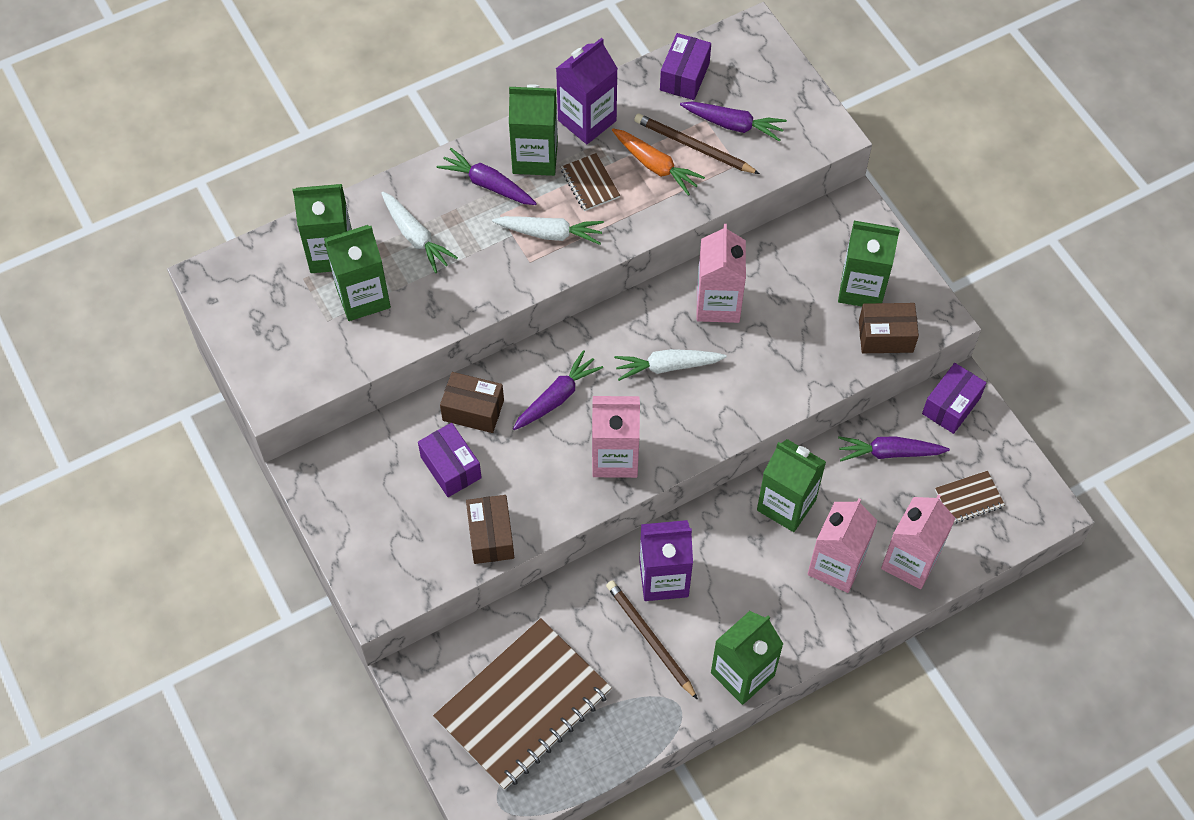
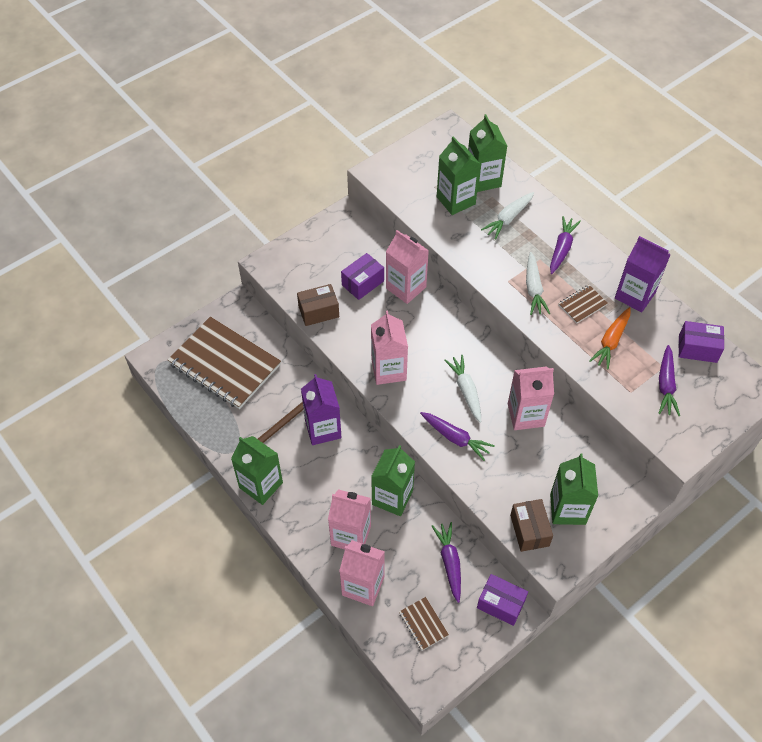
camera: 80 degrees right, 5 degrees down
(473, 410) = (406, 287): brown box -> pink carton
(535, 157) = (593, 271): green carton -> none
(557, 397) = (426, 331): purple carrot -> purple carrot (455, 438)
(693, 146) = (636, 362): brown pencil -> none

